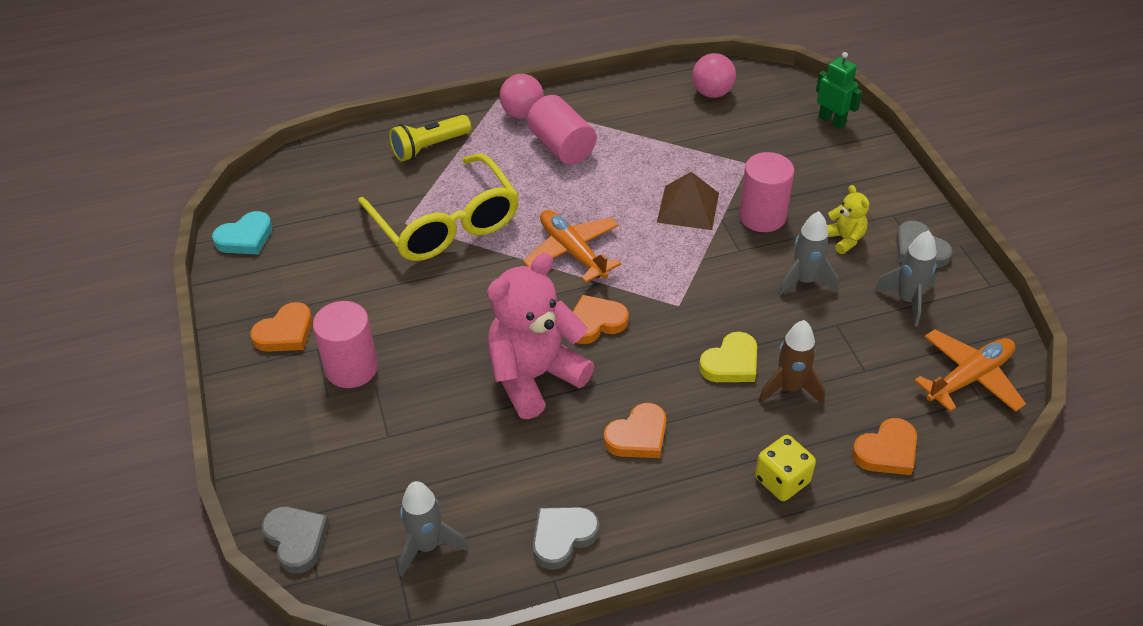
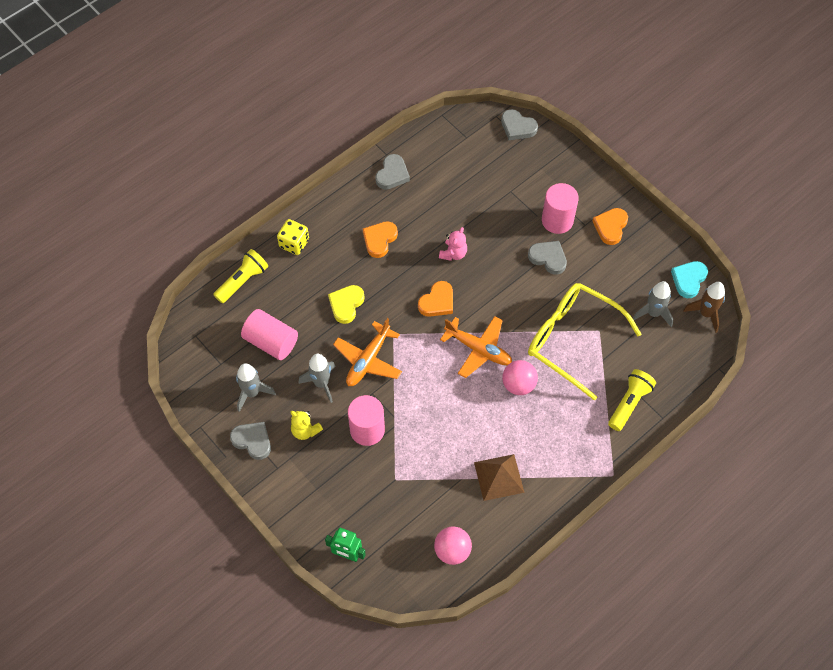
camera: 155 degrees right, 15 degrees up
(403, 324) = (548, 258): none -> grey heart
(427, 546) = (454, 147): grey rocket -> grey rocket (653, 313)
(522, 114) = (585, 465): pink ball -> pink ball (518, 385)
(534, 376) = (453, 253): pink teddy bear -> pink teddy bear, size x0.46
(561, 146) = (537, 442): pink cylinder -> pink cylinder (271, 342)
(688, 207) = (421, 418): brown pyramid -> brown pyramid (499, 477)
(790, 388) = (307, 300): brown rocket -> brown rocket (705, 313)
(886, 451) = (242, 281): orange heart -> yellow flashlight
(969, 378) = (204, 347): orange plane -> orange plane (368, 360)

